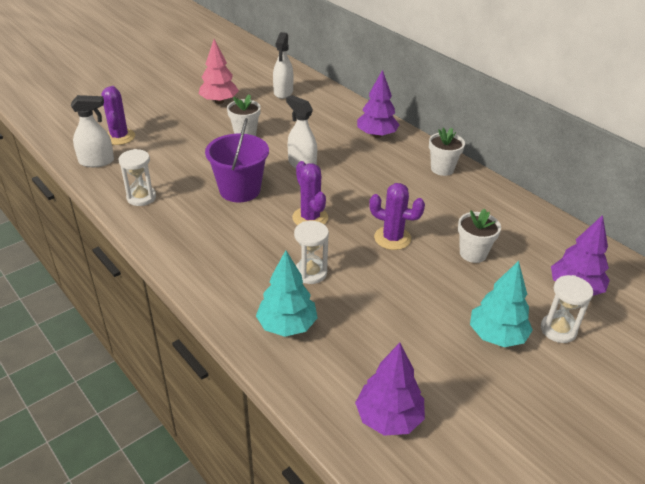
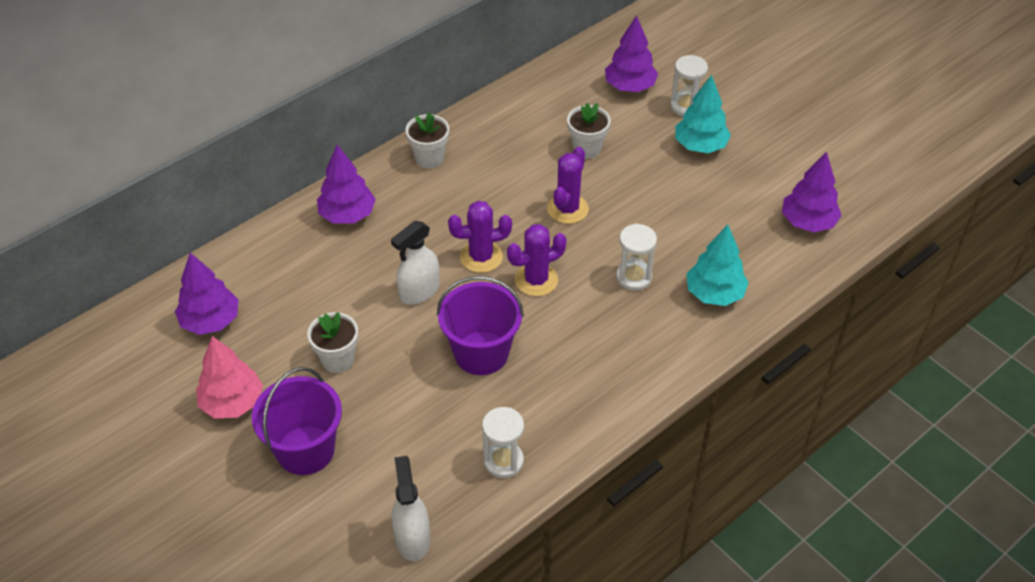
camera: 90 degrees left, 10 degrees up
(119, 137) = (340, 523): purple cactus -> purple cactus (481, 257)
(177, 125) = (305, 450): none -> purple bucket
(283, 92) = (210, 321): white spray bottle -> purple tree

